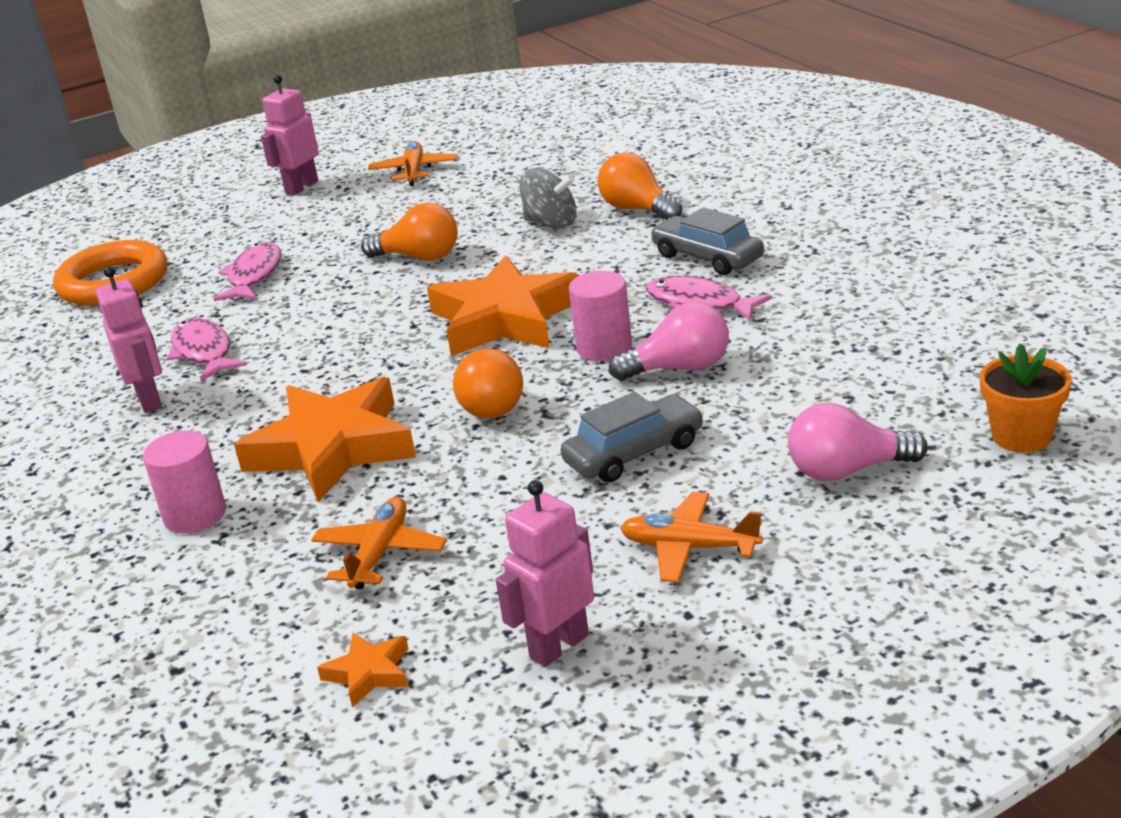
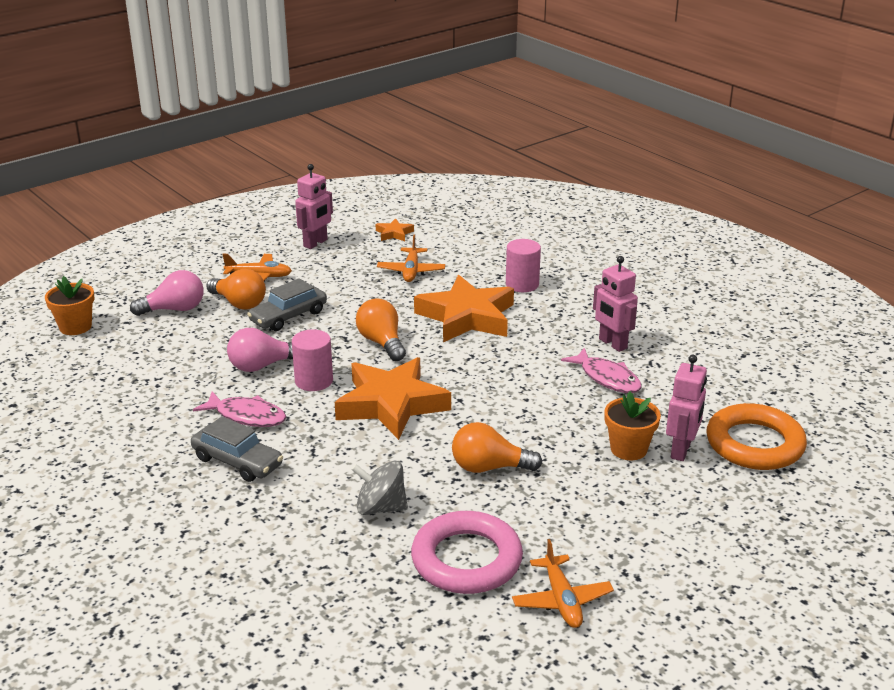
camera: 165 degrees right, 0 degrees up
(254, 276) = (628, 449): pink fish -> orange flower pot
(301, 187) = (680, 576): pink robot -> pink robot (681, 450)
(482, 191) = (466, 559): none -> pink ring
(637, 209) = (300, 524): orange light bulb -> orange light bulb (239, 303)

